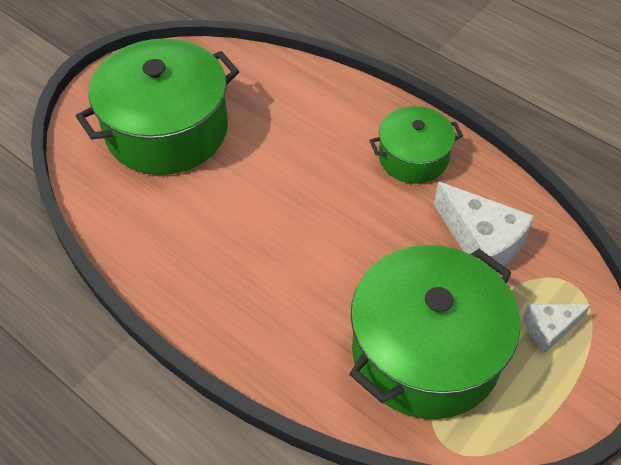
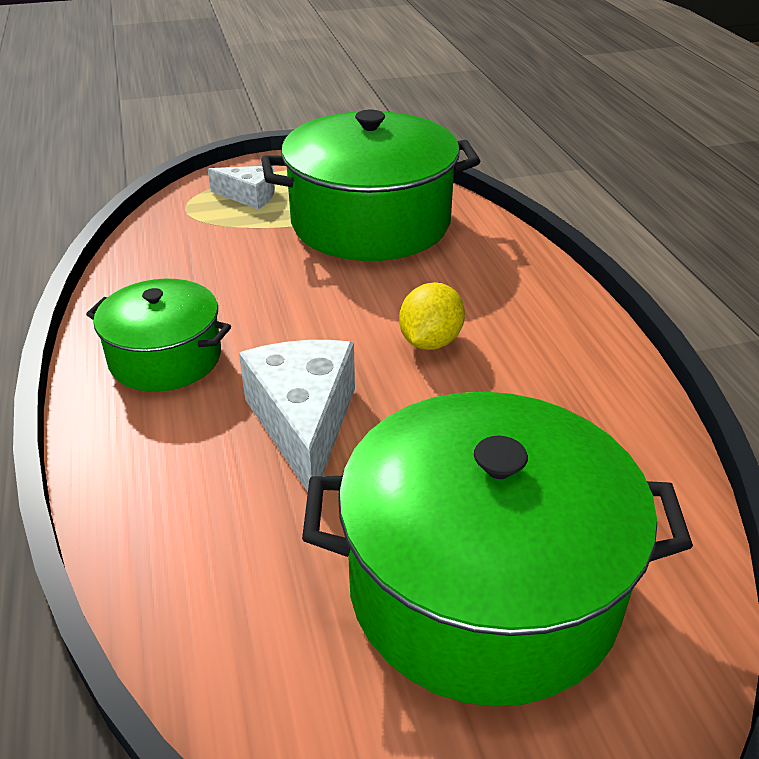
camera: 145 degrees left, 15 degrees down
(283, 248) = (430, 342): none -> yellow lemon
(481, 241) = (214, 261): white cheese -> white cheese (304, 423)

